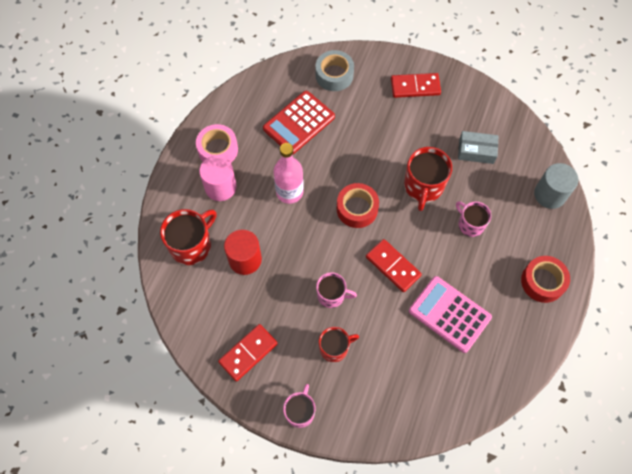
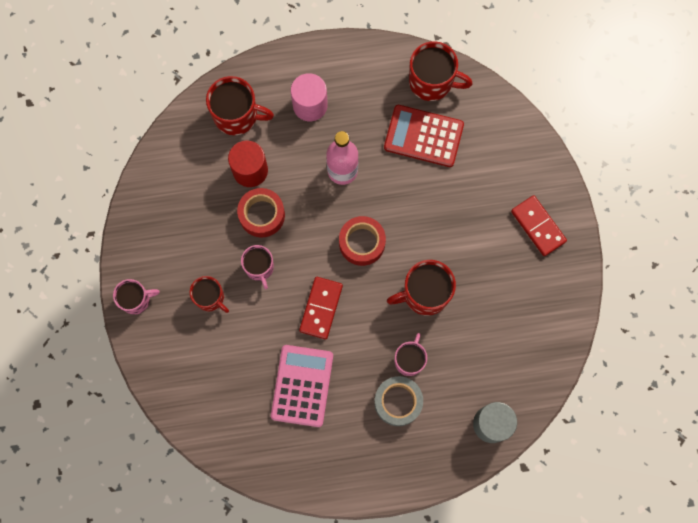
camera: 60 degrees right, 10 degrees up
(218, 149) = (348, 79): pink tape -> none
(248, 353) = (164, 225): red domino -> none
(260, 95) = (432, 82): none -> red mug
(334, 75) = (501, 139): grey tape -> grey tape (398, 402)
(476, 151) = (498, 326): grey box -> none
(542, 282) = (387, 460): red tape -> red tape (262, 215)

